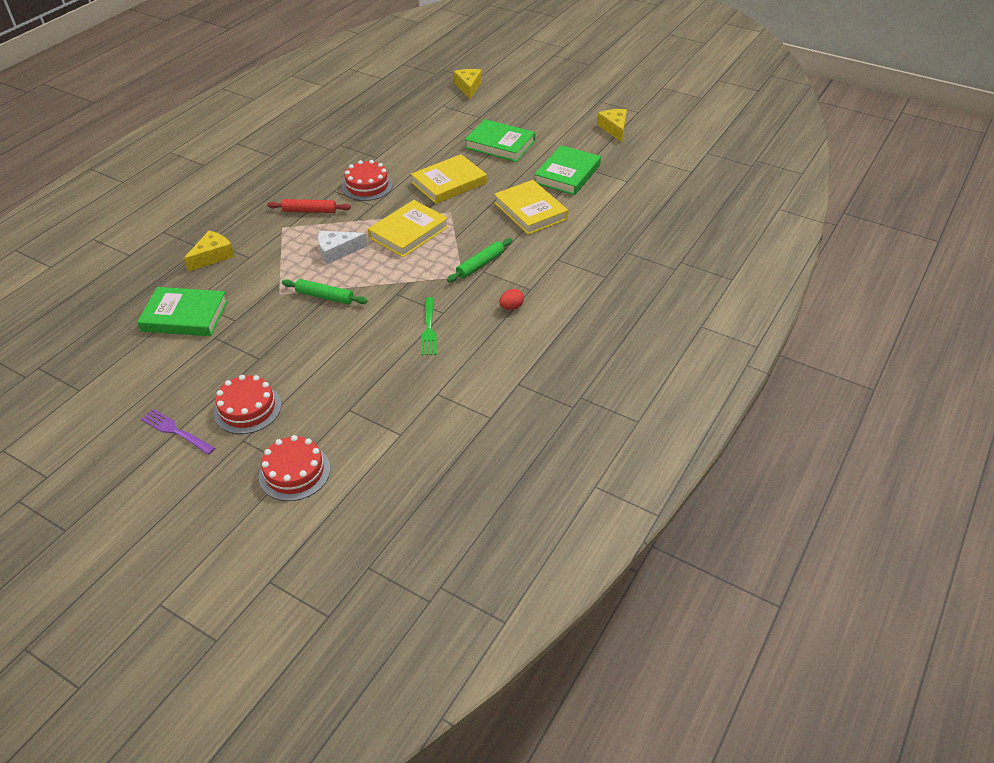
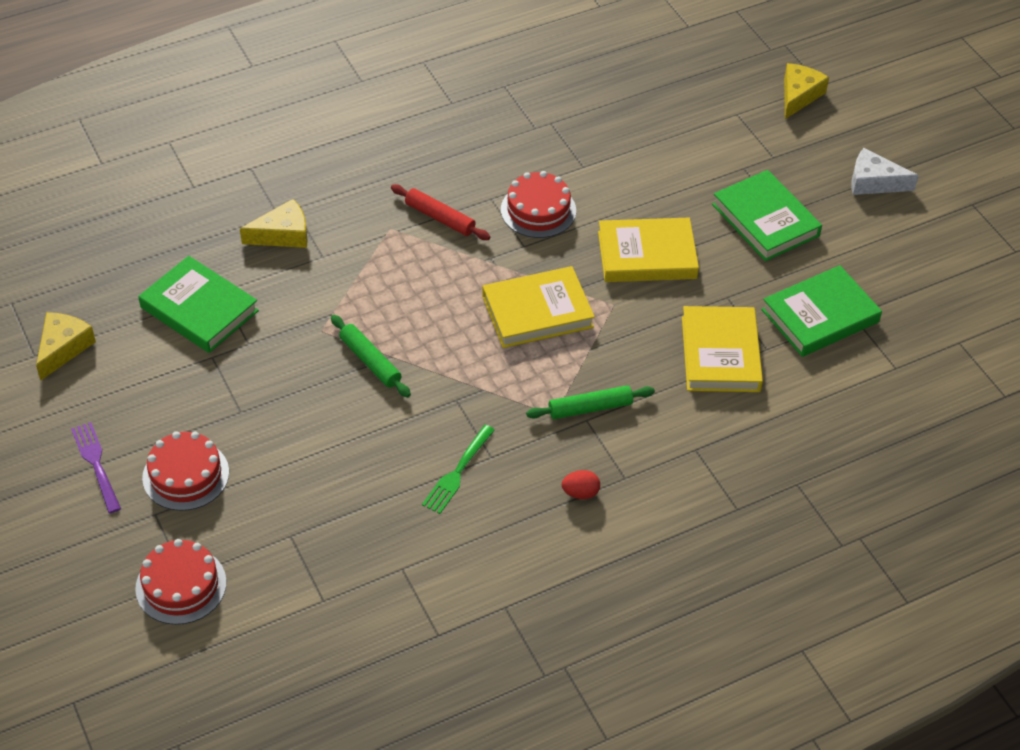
camera: 30 degrees right, 5 degrees up
(337, 251) = (430, 299): white cheese -> white cheese (873, 182)
(614, 129) = (953, 266): yellow cheese -> yellow cheese (63, 348)

